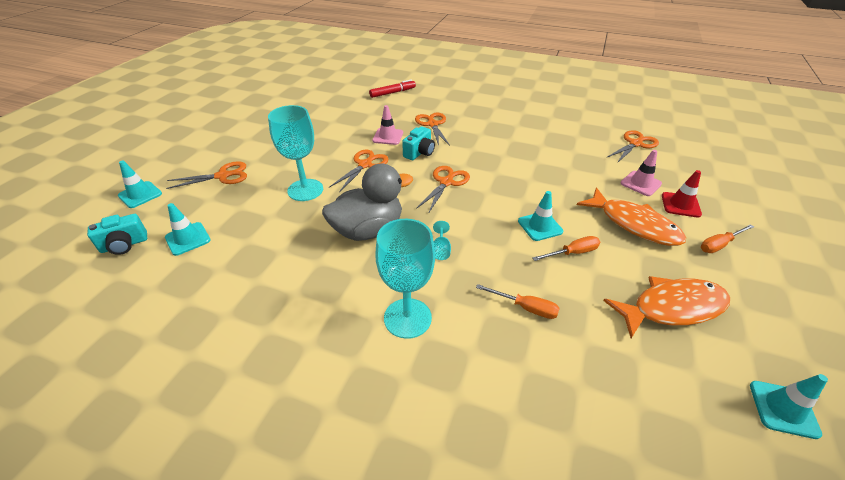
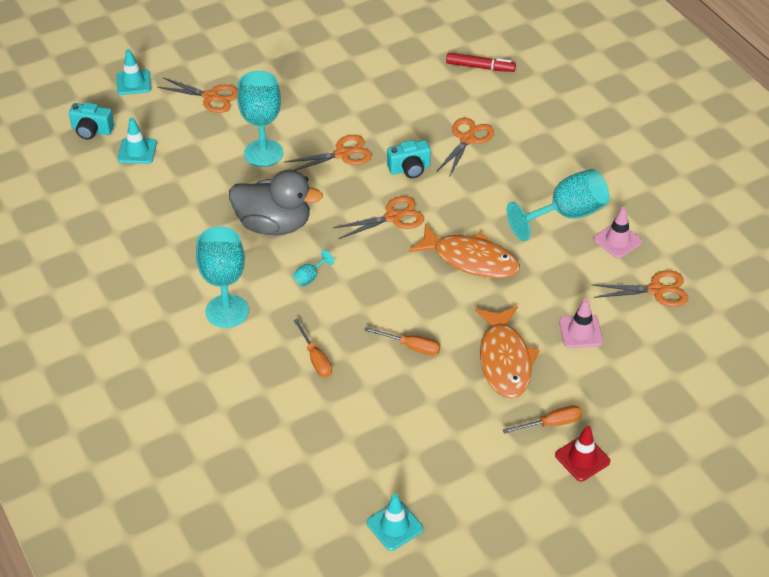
camera: 40 degrees right, 5 degrees up
(388, 136) = (402, 130): pink traffic cone -> pink traffic cone (617, 240)
(538, 133) = (566, 215): none -> turquoise goblet
(540, 226) = (418, 309): turquoise traffic cone -> none
(672, 308) = (424, 432): orange fish -> orange fish (470, 259)
(680, 205) = (582, 374): red traffic cone -> red traffic cone (582, 458)
(719, 245) = (551, 424): orange screwdriver -> orange screwdriver turned 150 degrees clockwise

